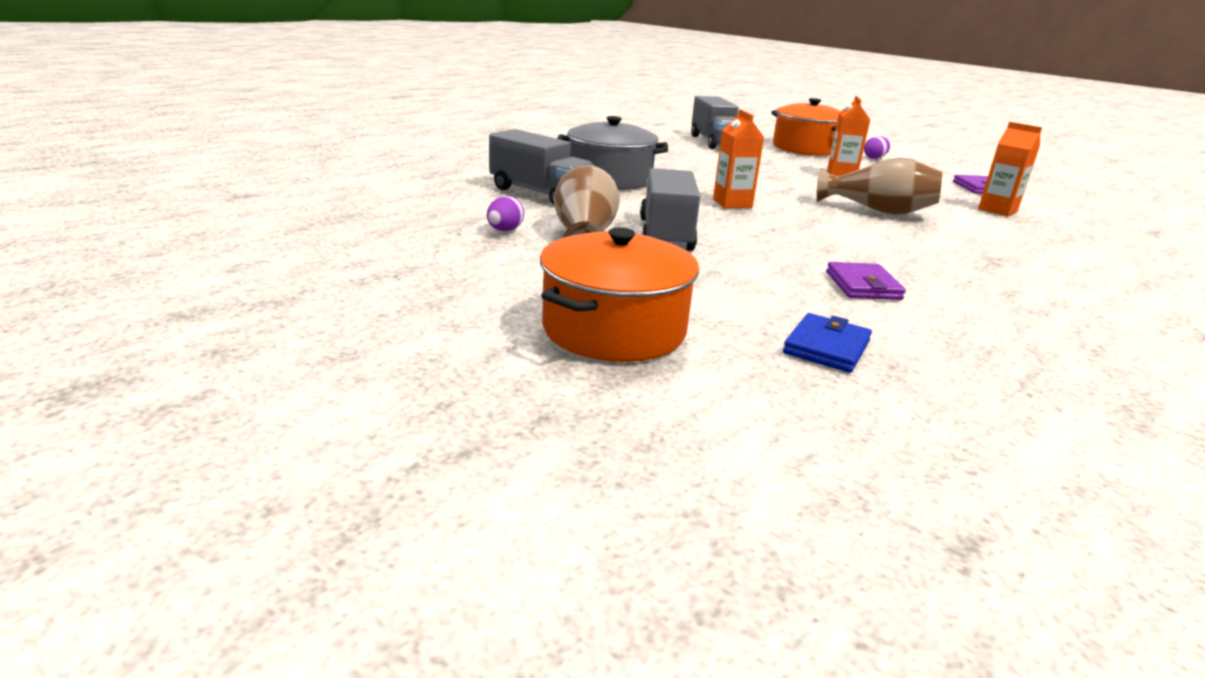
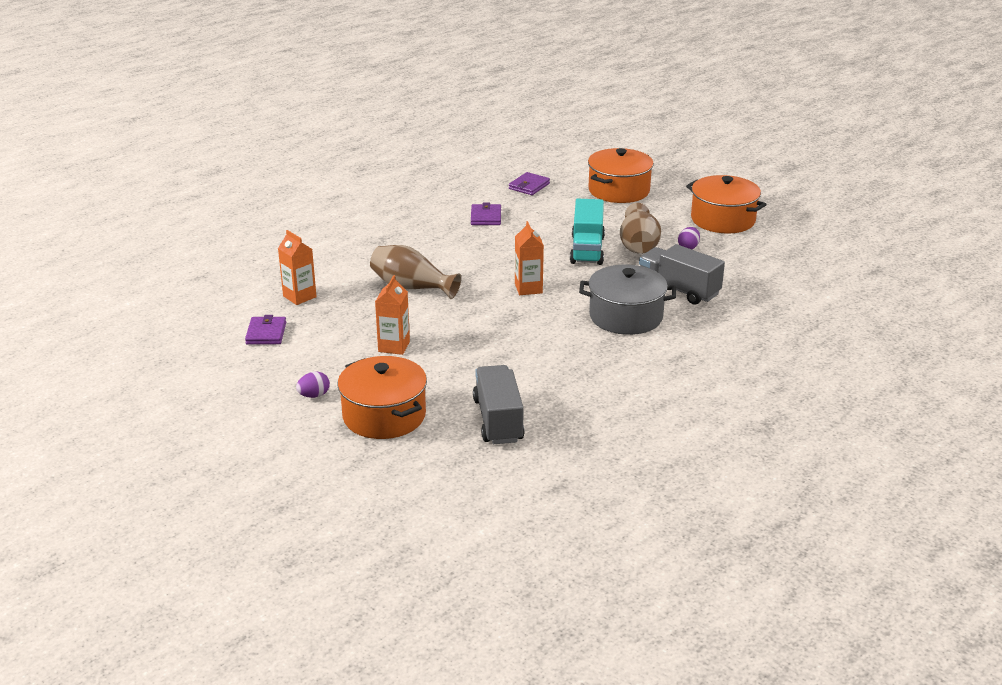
camera: 175 degrees left, 5 degrees up
(415, 264) = (723, 220): none -> orange pot
(665, 235) = (587, 250): grey truck -> turquoise truck
(826, 347) = (529, 186): blue wallet -> purple wallet

